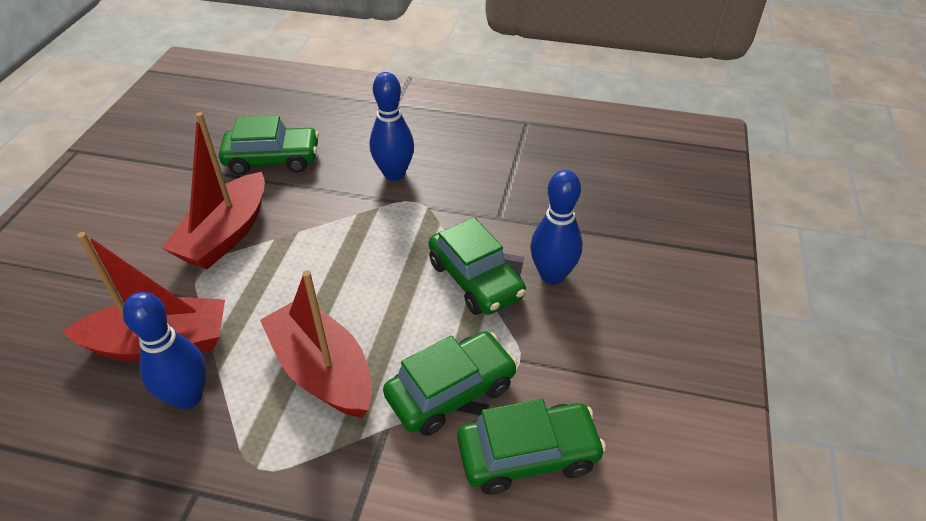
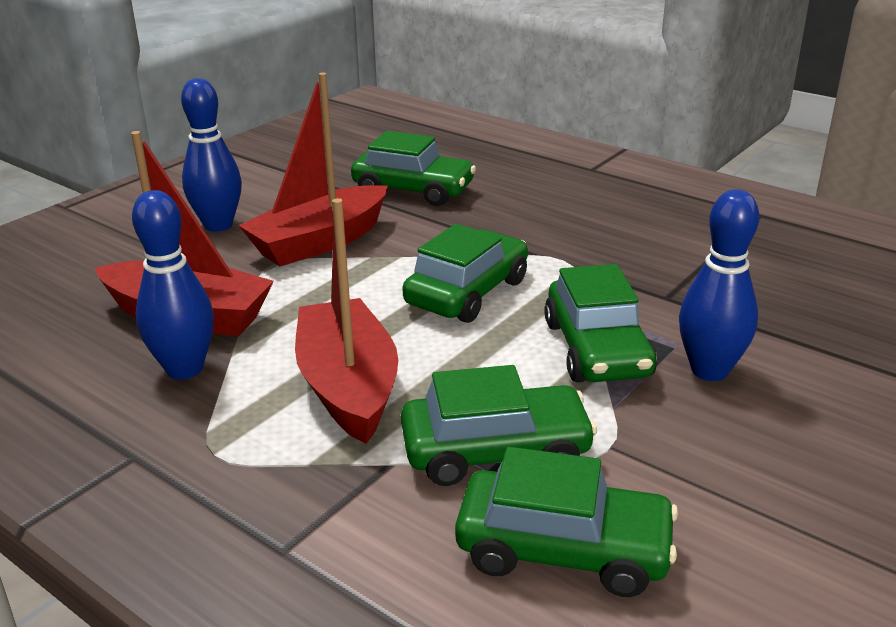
camera: 25 degrees right, 15 degrees down
(364, 253) = (467, 292): none -> green car
(394, 174) = (550, 229): blue bowling pin -> blue bowling pin (218, 225)

